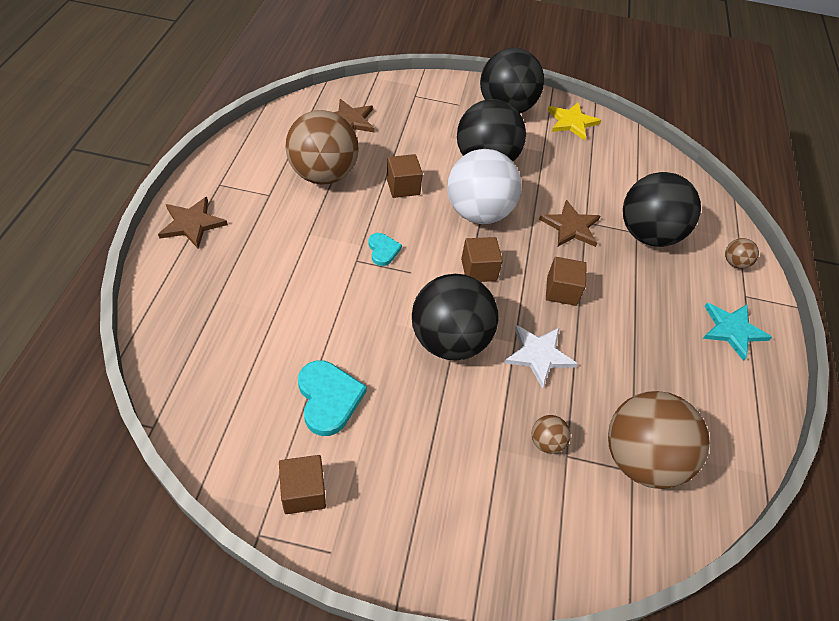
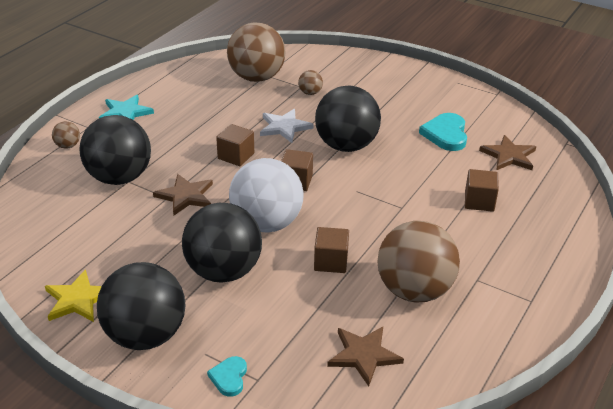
camera: 155 degrees left, 15 degrees down
(192, 224) = (556, 265): brown star -> brown star (509, 156)
(303, 492) = (469, 102): brown cube -> brown cube (479, 201)
(383, 250) = (374, 210): turquoise heart -> turquoise heart (229, 377)

